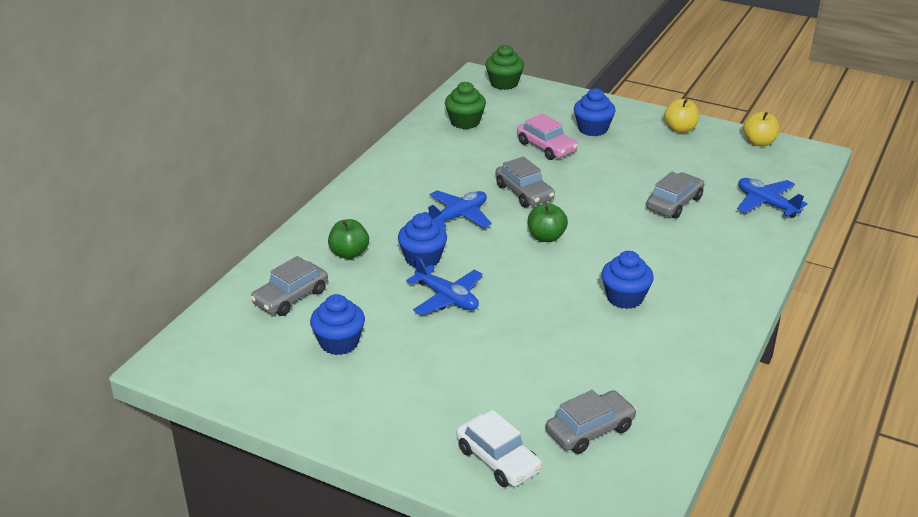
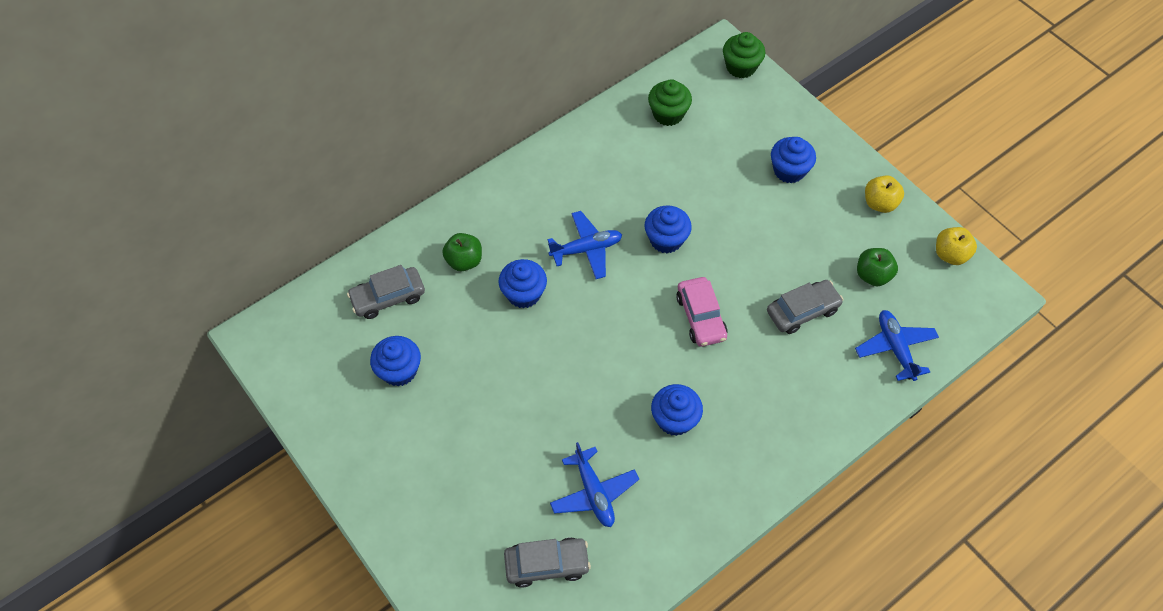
camera: 25 degrees right, 25 degrees up
(447, 298) = (517, 354): blue plane -> blue plane (594, 493)
(498, 460) = (454, 562): white car -> none
(524, 192) = (666, 239): grey car -> blue cupcake
(546, 147) = (726, 181): pink car -> pink car (701, 317)
(546, 237) = (650, 309): green apple -> green apple (872, 275)

